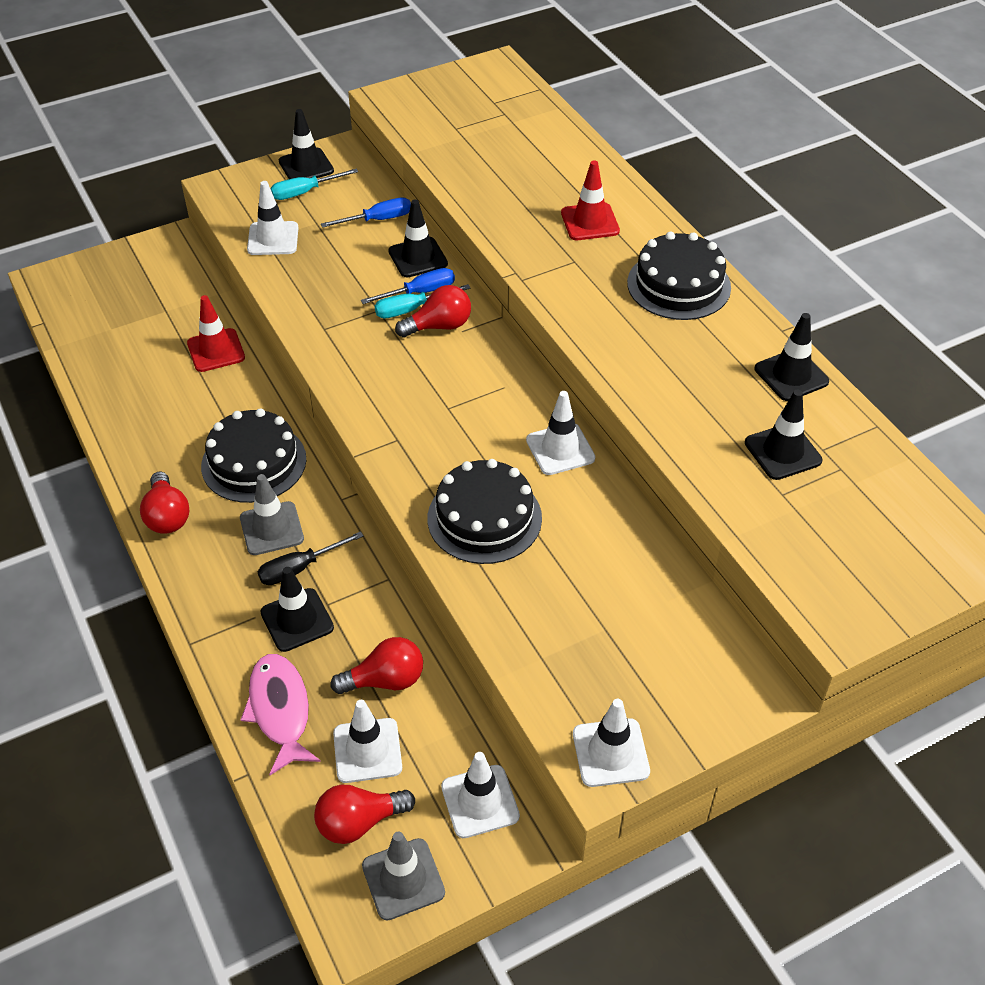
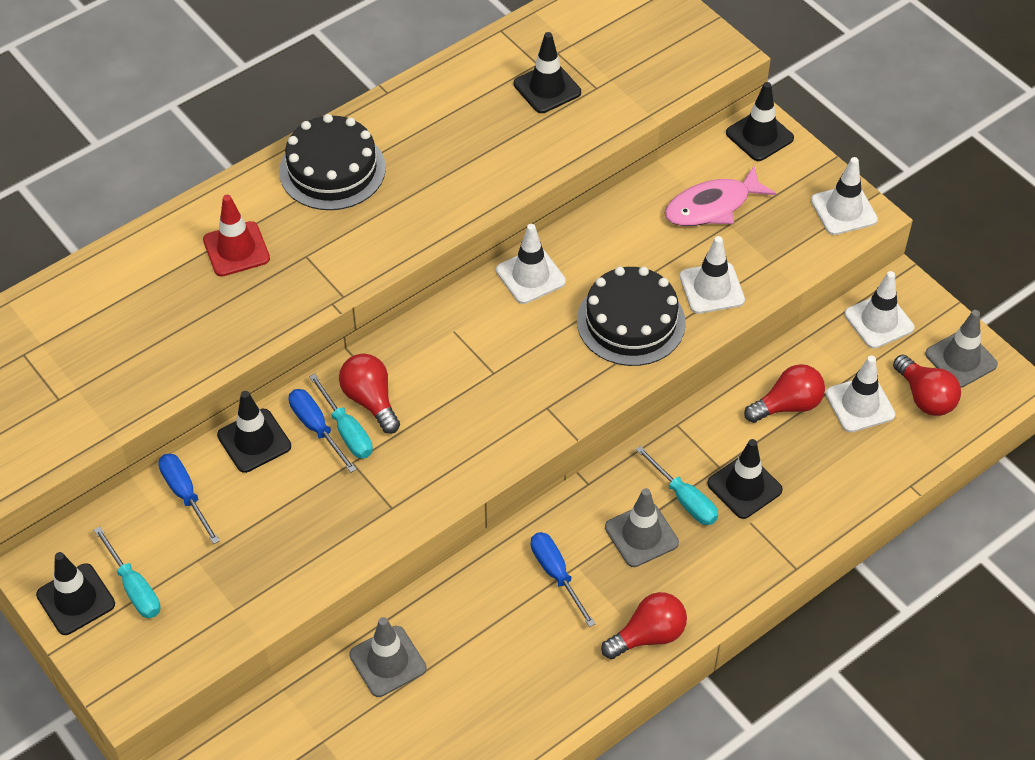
camera: 100 degrees left, 5 degrees up
(216, 350) = (388, 661): red traffic cone -> grey traffic cone
(254, 462) = (556, 574): black cake -> blue screwdriver
(273, 239) = (234, 600): white traffic cone -> white traffic cone (712, 288)
(280, 710) = (843, 476): pink fish -> pink fish (712, 206)
(300, 568) = (684, 499): black screwdriver -> turquoise screwdriver
(385, 680) = (787, 405): red light bulb -> red light bulb turned 90 degrees clockwise
(791, 375) = (449, 85): black traffic cone -> black traffic cone (759, 136)

